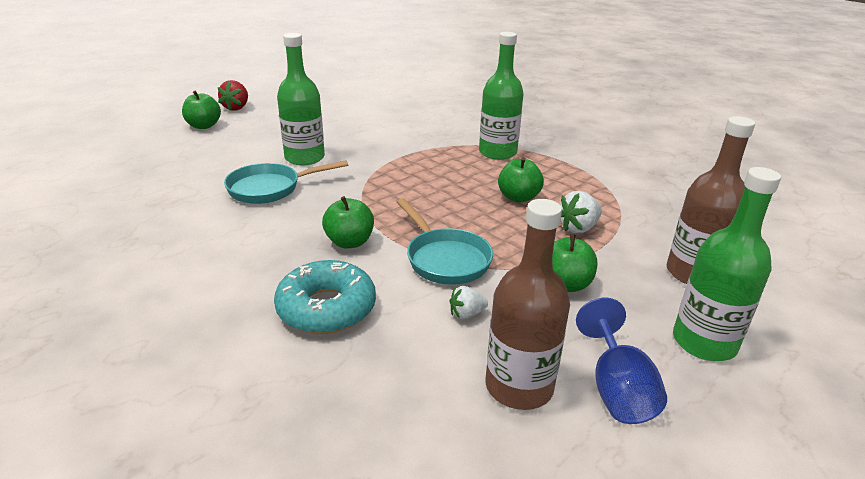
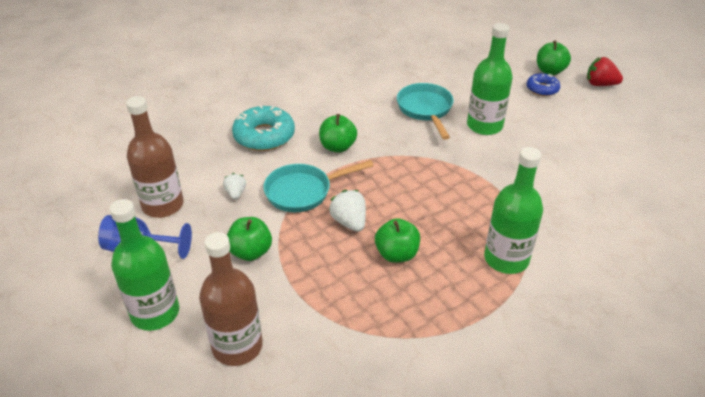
camera: 100 degrees right, 10 degrees up
(238, 130) = (542, 89): none -> blue donut
(578, 228) = (331, 284): white strawberry -> white strawberry (349, 222)

